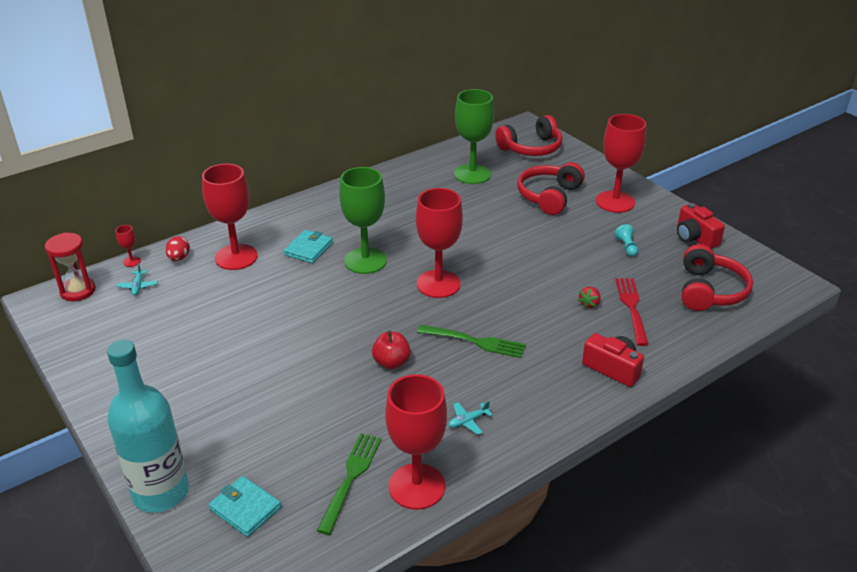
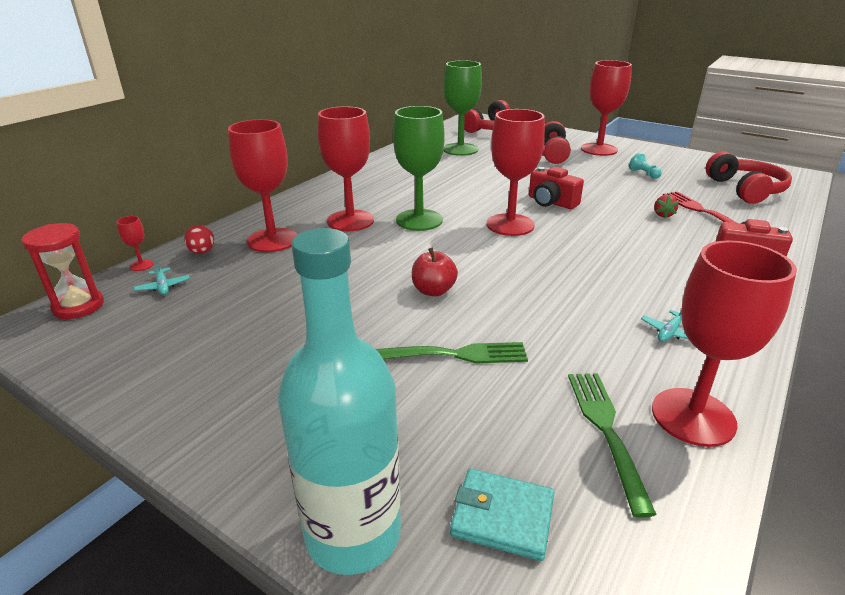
camera: 20 degrees left, 5 degrees down
(309, 249) = (350, 221): turquoise wallet -> red goblet
(391, 362) = (530, 297): red apple -> red apple (433, 291)
(474, 341) = (595, 262): green fork -> green fork (453, 355)
(695, 237) = (688, 160): red camera -> red camera (551, 202)

